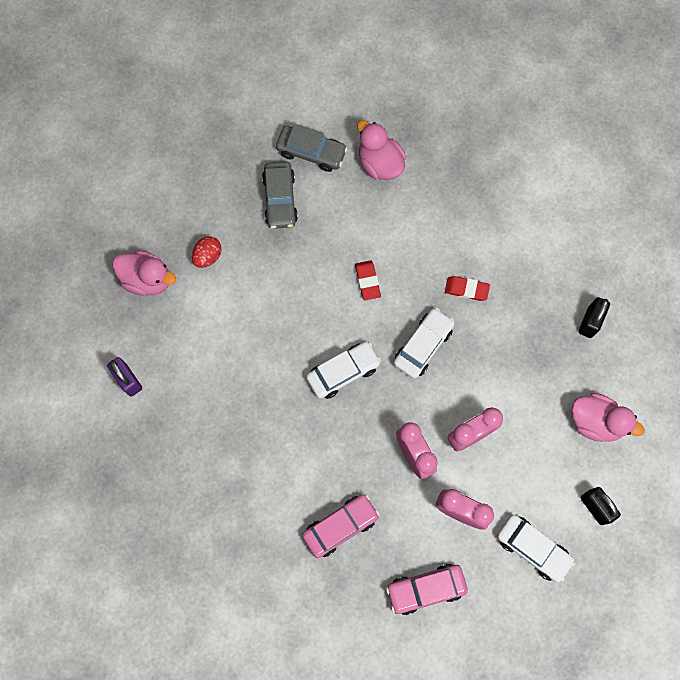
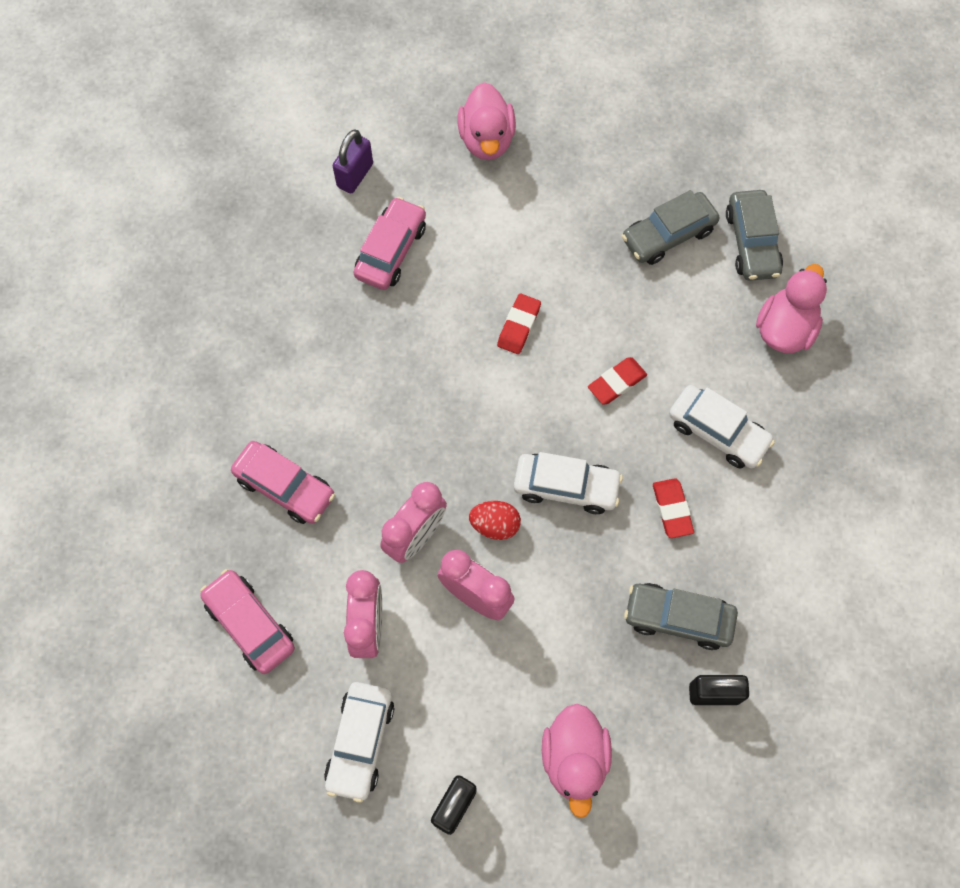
camera: 65 degrees right, 5 degrees down
(200, 381) = (391, 250): none -> pink car
(208, 256) = (550, 189): red egg -> red egg (495, 525)
(298, 323) = (519, 326): none -> red eraser
(343, 372) = (482, 405): white car -> white car (718, 432)
(536, 320) = (678, 618): none -> grey car

